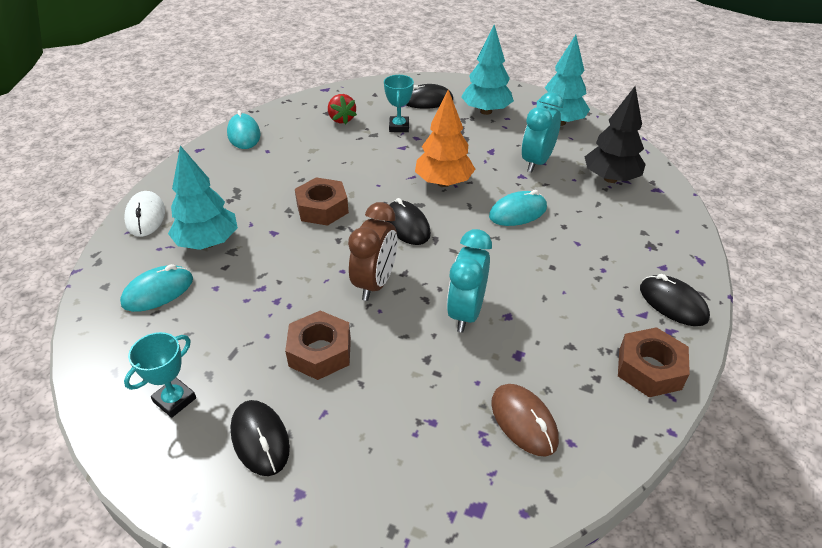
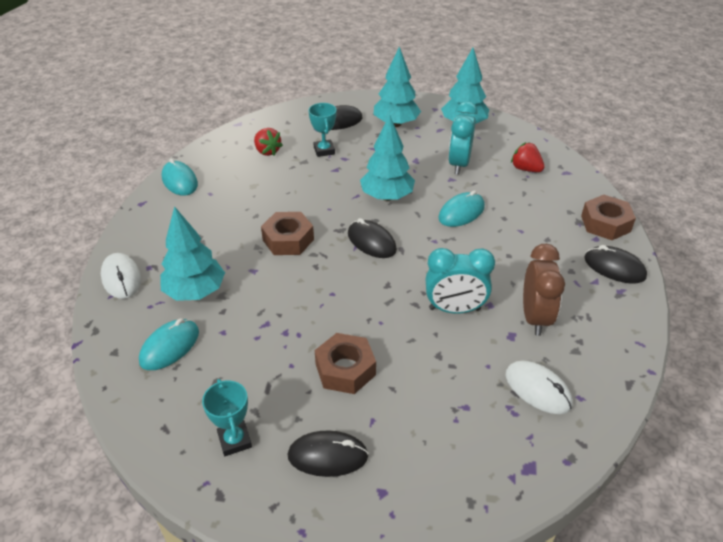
camera: 15 degrees left, 0 degrees up
(175, 400) = (234, 440): turquoise trophy -> turquoise trophy turned 45 degrees counterclockwise
(260, 439) = (328, 456): black mouse -> black mouse turned 45 degrees counterclockwise
(375, 283) = (366, 299): brown clock -> brown clock (535, 317)
(444, 182) = (387, 196): orange tree -> turquoise tree
(466, 313) = (454, 309): turquoise clock -> turquoise clock turned 90 degrees counterclockwise
(524, 421) = (538, 389): brown mouse -> white mouse
(610, 178) = (525, 169): black tree -> red strawberry
(649, 369) = (616, 325): brown nut -> brown nut (605, 223)

